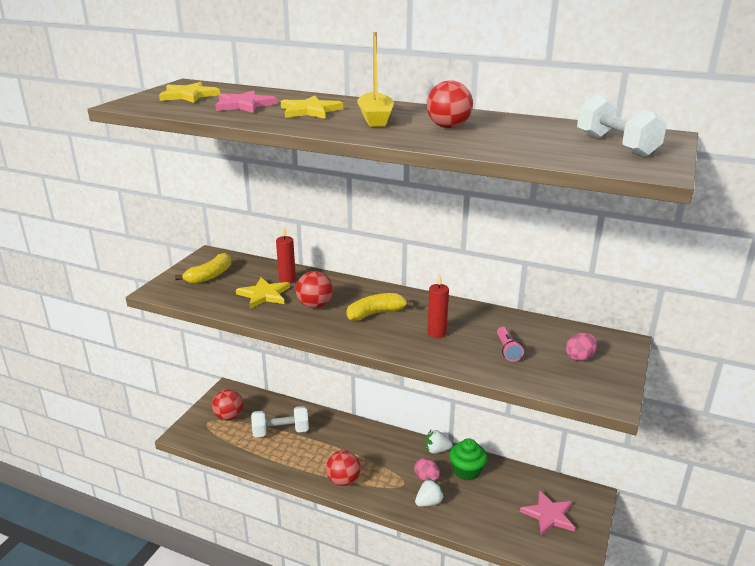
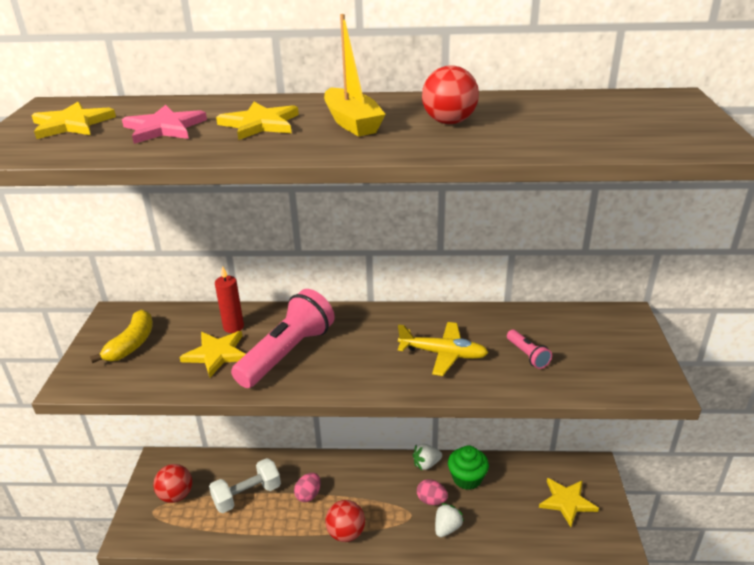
camera: 20 degrees left, 5 degrees up
(315, 305) = (287, 353): red ball -> pink flashlight
(376, 313) = (362, 346): yellow banana -> none
(436, 333) = (443, 354): red candle -> yellow plane
(548, 515) = (567, 502): pink star -> yellow star
(579, 357) = (600, 344): pink egg -> pink egg (308, 495)
(616, 145) = (646, 118): white dumbbell -> none

